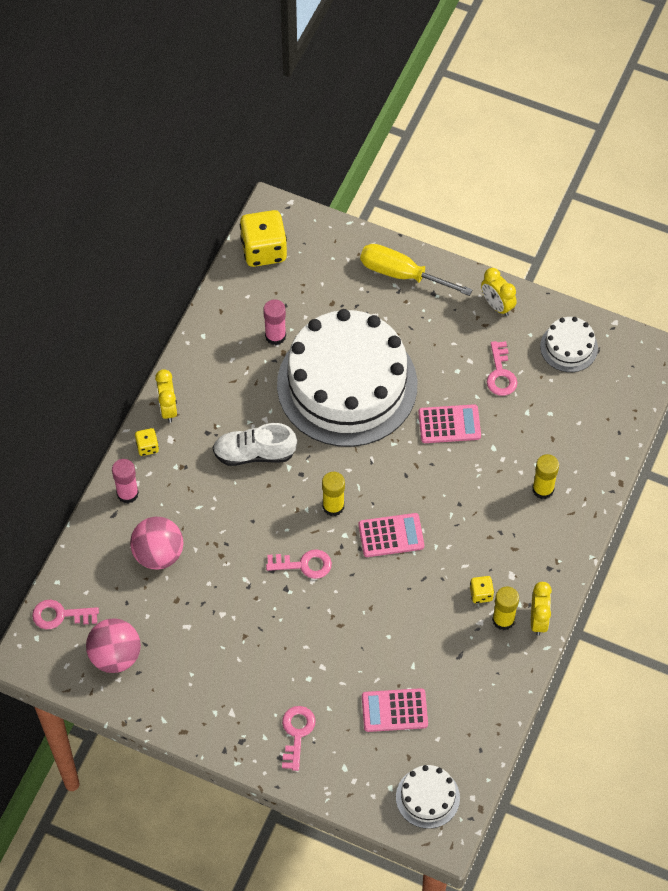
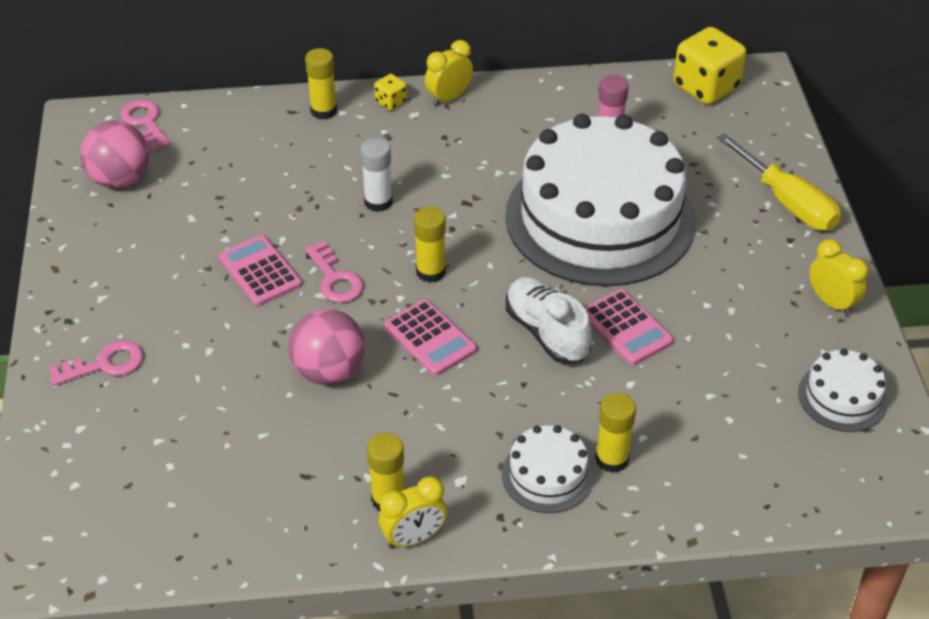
camera: 60 degrees right, 15 degrees down
(127, 493) = (323, 111): pink glue stick -> yellow glue stick
(158, 554) = (267, 161): pink ball -> pink ball (329, 371)
(247, 505) = (378, 202): none -> white glue stick
(254, 453) = (448, 181): white shoe -> white shoe (546, 332)
(394, 710) = (187, 443): pink calculator -> pink calculator (260, 271)
(401, 274) = (787, 203): yellow screwdriver -> yellow screwdriver turned 150 degrees clockwise
(427, 797) = (78, 529): white cake -> white cake (547, 475)
(481, 594) = (410, 460): yellow dice -> none
(497, 305) = (831, 302): yellow clock -> yellow clock turned 120 degrees clockwise
(500, 374) = (740, 346): pink key -> none

